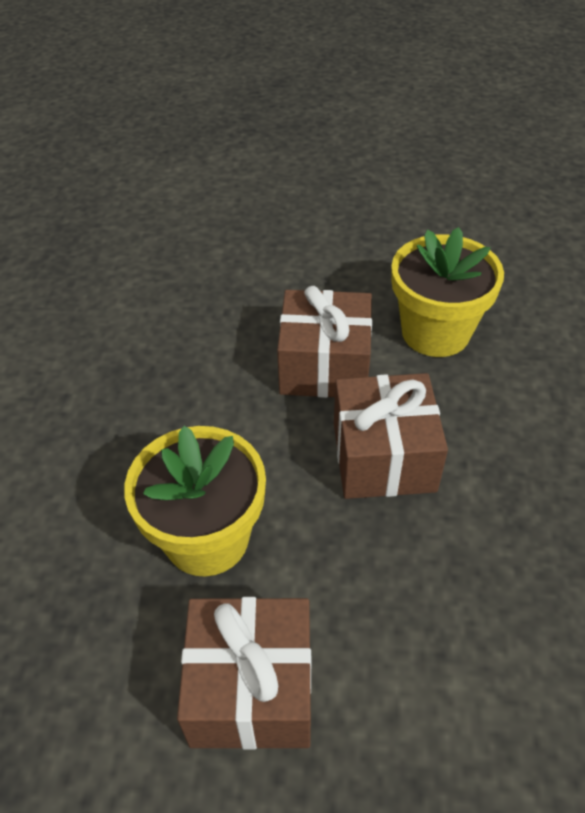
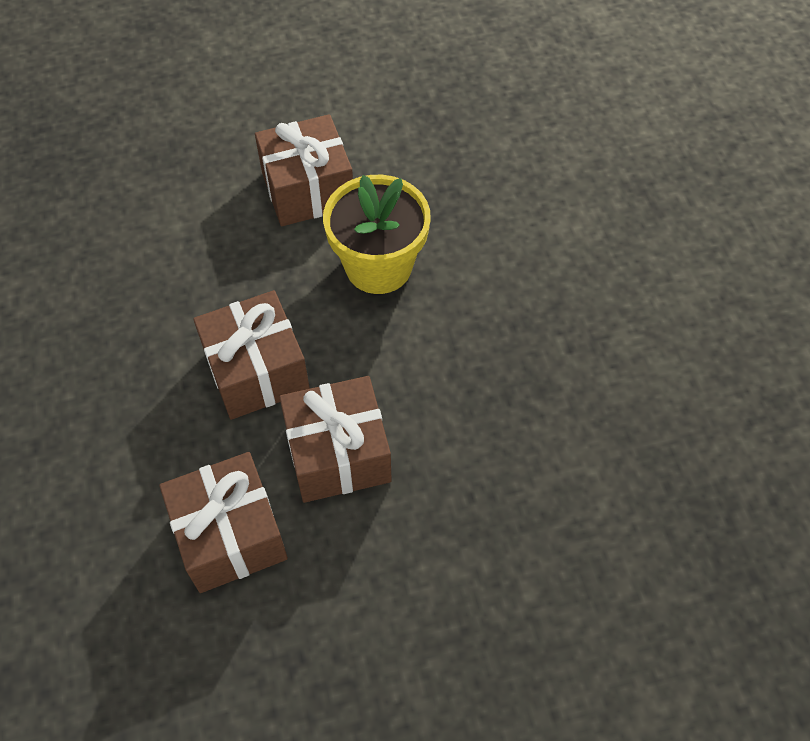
camera: 160 degrees right, 10 degrees up
(435, 332) = (230, 535): yellow flower pot -> brown gift

